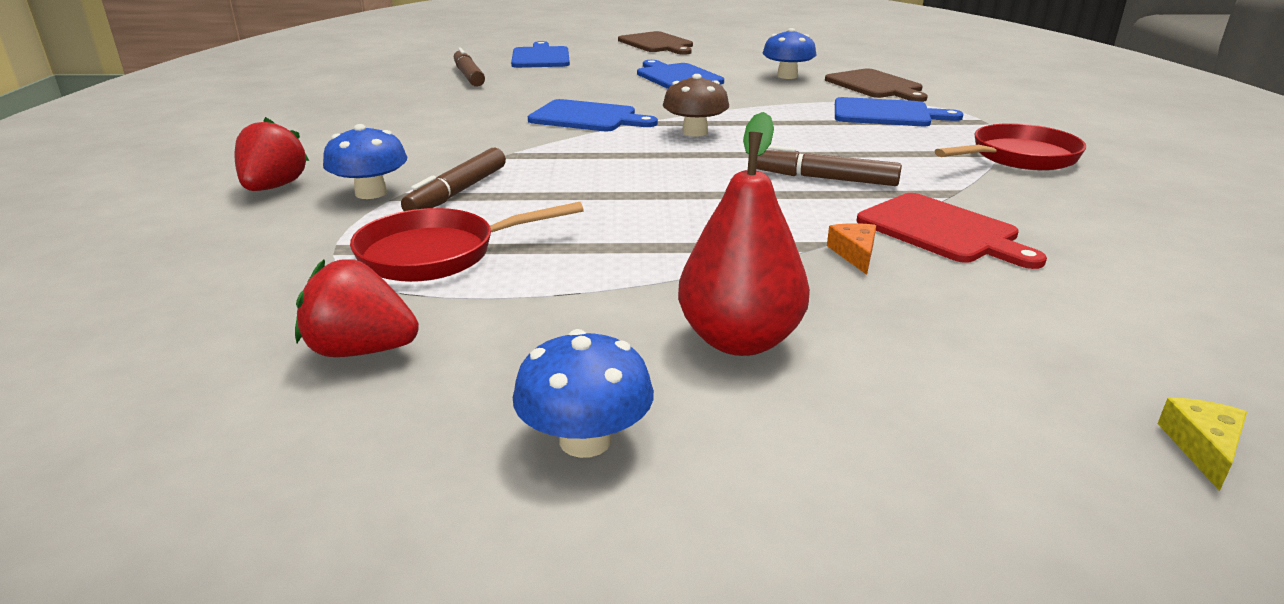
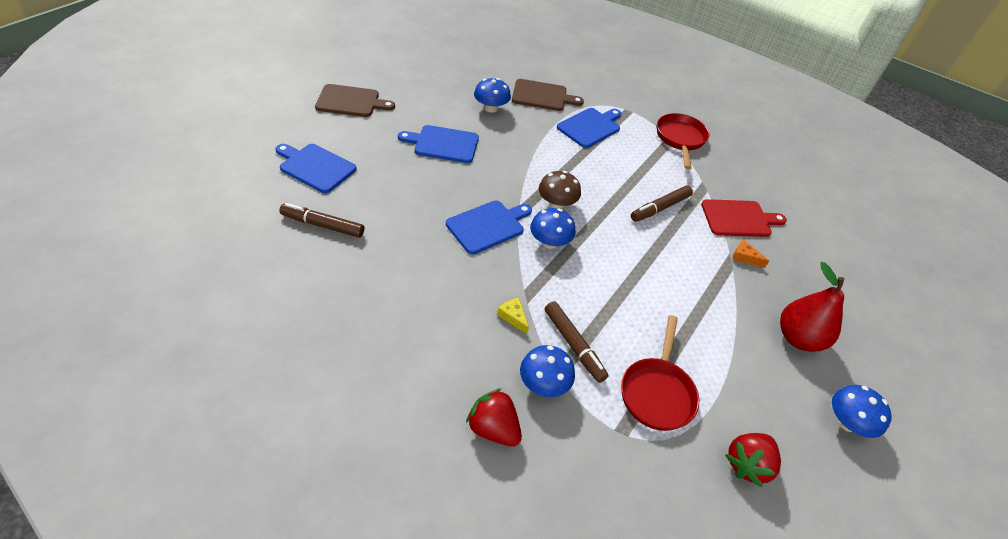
camera: 60 degrees left, 20 degrees up
(618, 144) = (549, 242): none -> blue mushroom
(1202, 448) = (904, 283): yellow cheese -> yellow cheese (513, 317)

